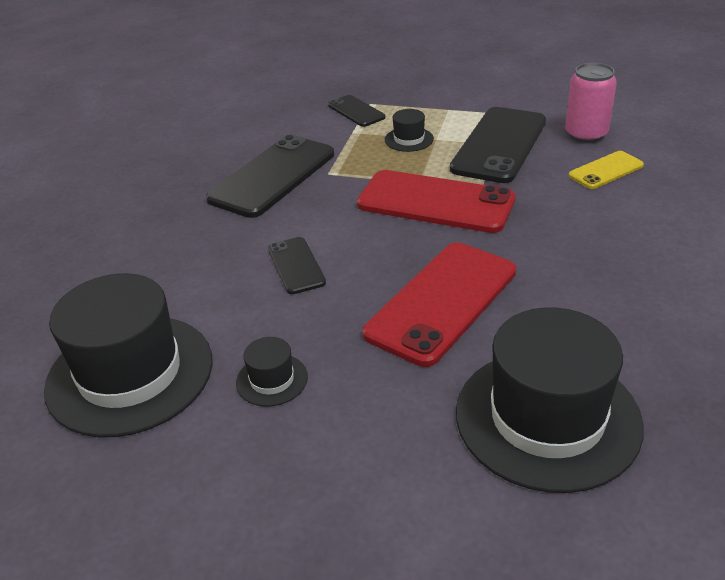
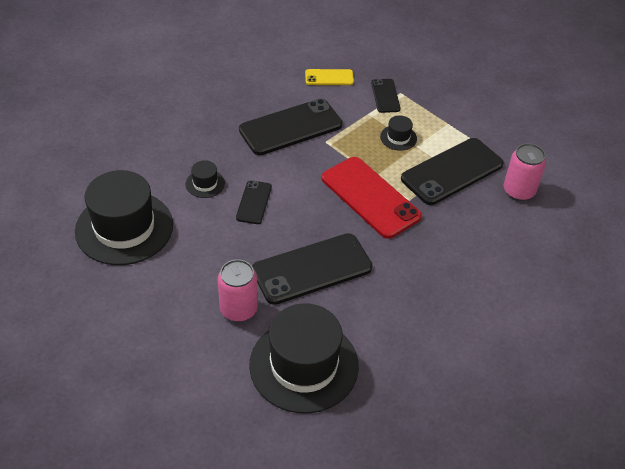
camera: 25 degrees right, 10 degrees up
(272, 380) = (188, 268): black hat -> black hat (205, 183)
(391, 395) = (238, 309): none -> pink can
(442, 302) = (312, 269): red phone -> black phone
(606, 170) = (500, 227): yellow phone -> yellow phone (329, 77)

